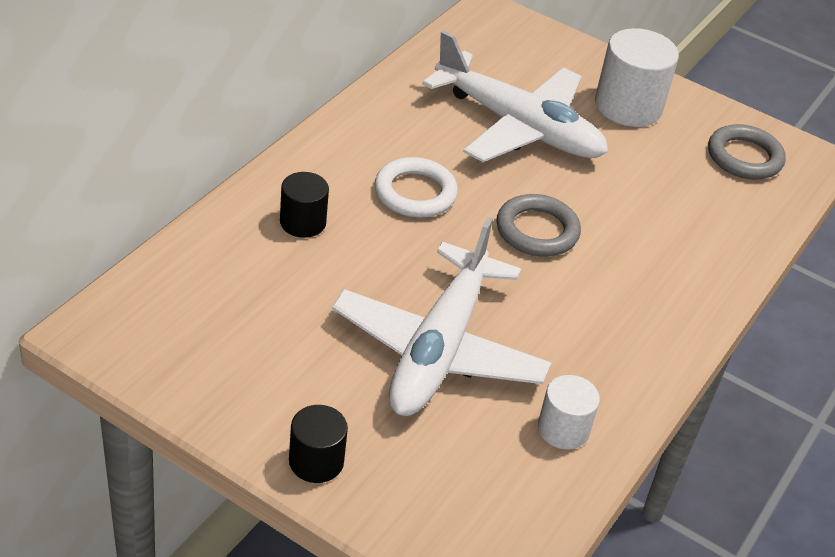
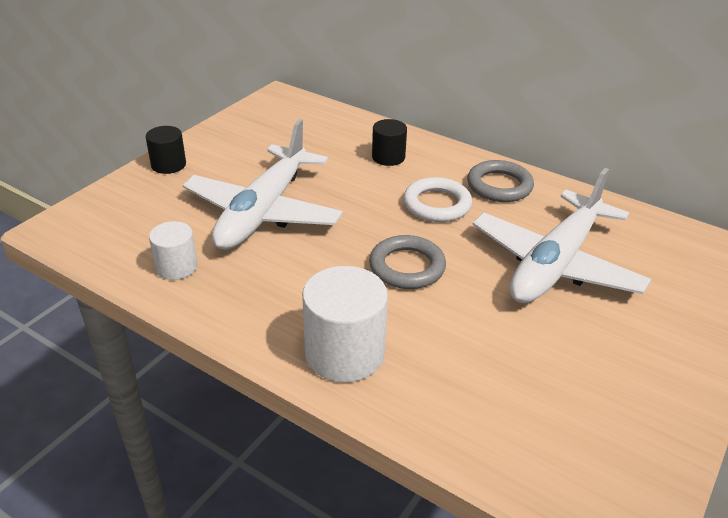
camera: 95 degrees right, 5 degrees down
(439, 349) = (263, 212): white plane -> white plane turned 90 degrees counterclockwise
(628, 106) = (636, 346): white cylinder -> white cylinder (344, 353)
(744, 157) = (590, 446): grey ring -> grey ring (499, 186)

